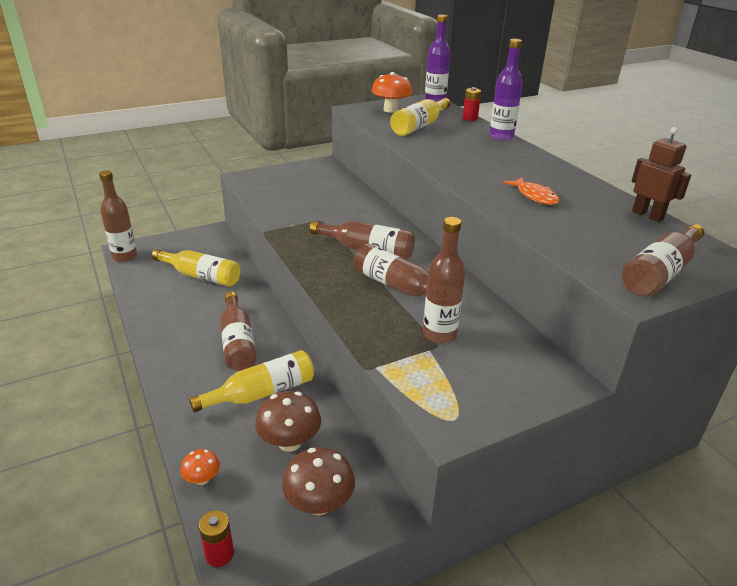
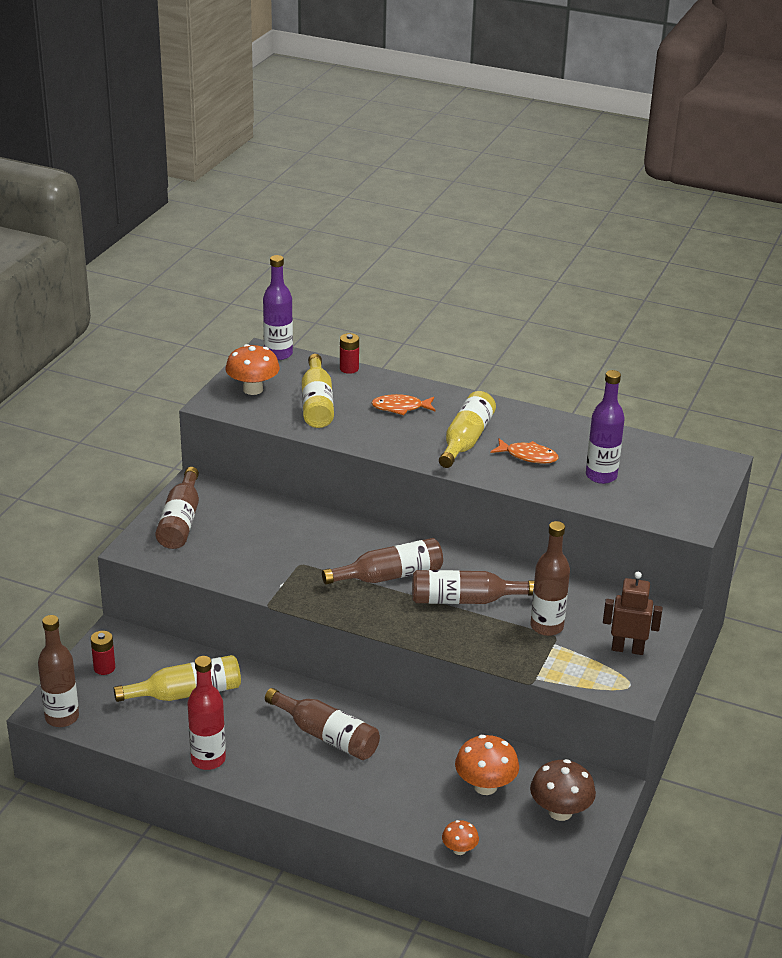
camera: 40 degrees left, 0 degrees up
(153, 317) = (208, 759): none -> red bottle
(219, 554) = (538, 881): red battery -> red battery (104, 668)
(262, 393) = (411, 764): yellow bottle -> yellow bottle (466, 440)
(289, 442) = (485, 786): brown mushroom -> orange mushroom
(474, 143) = (400, 408): none -> orange fish
(501, 136) = (411, 386): purple bottle -> purple bottle (601, 476)
(647, 215) = (627, 438): brown robot -> brown robot (627, 649)
(660, 273) = (688, 496): brown bottle -> brown bottle (181, 521)

